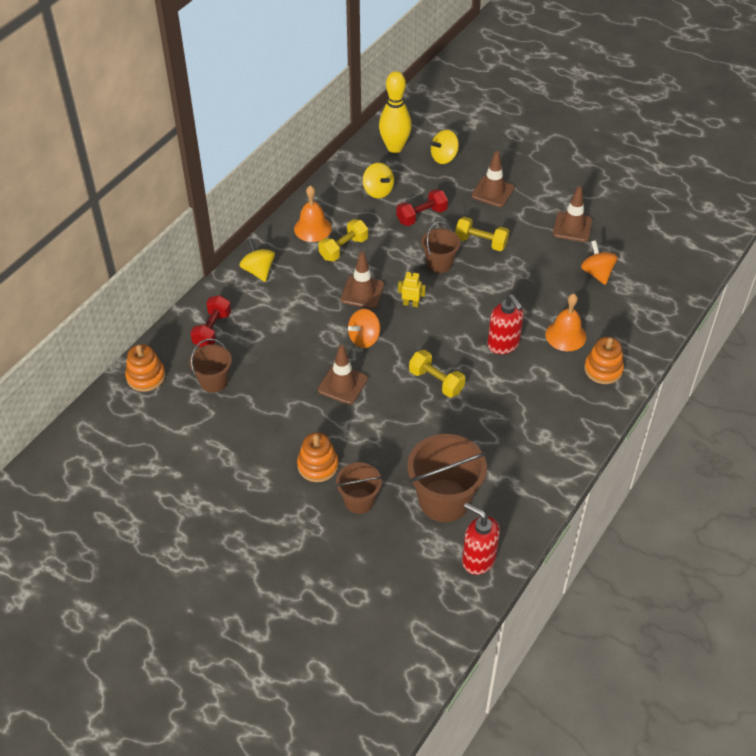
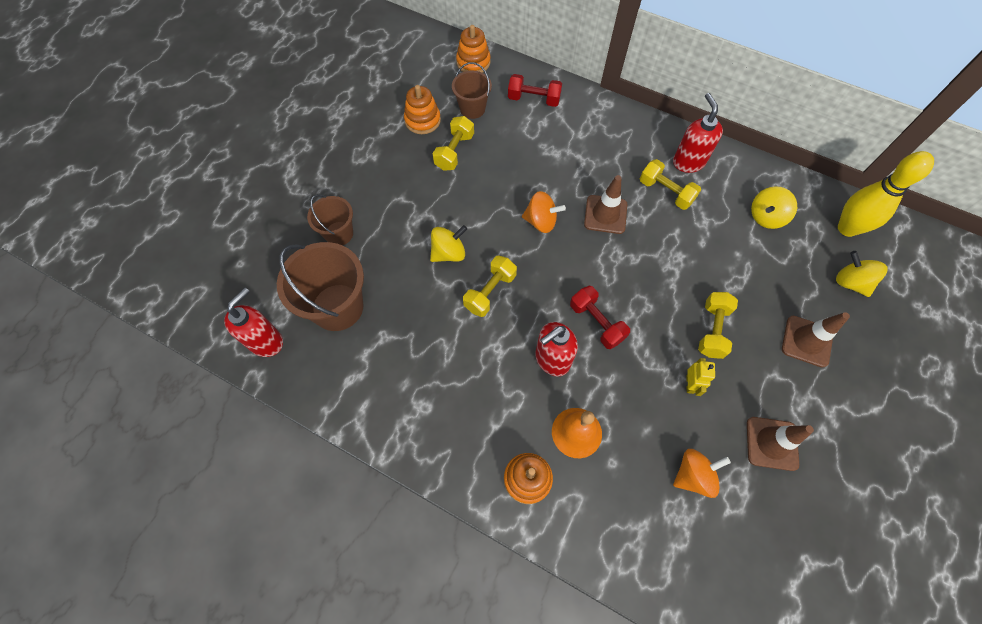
camera: 85 degrees right, 15 degrees up
(258, 270) = (616, 124): yellow spinning top -> yellow spinning top (449, 253)
(269, 400) = (454, 151): none -> yellow dumbbell
(312, 228) = (688, 162): orange bell -> red soap dispenser
(318, 465) = (379, 197): orange stacking toy -> orange stacking toy (422, 120)
(342, 384) = (478, 208): brown traffic cone -> none
(364, 338) = (541, 221): orange spinning top -> orange spinning top turned 150 degrees clockwise
(411, 304) = (597, 261): yellow robot -> yellow robot (690, 384)
(421, 216) = (738, 264): red dumbbell -> red dumbbell (596, 322)
(439, 263) = (666, 286): brown bucket -> none

